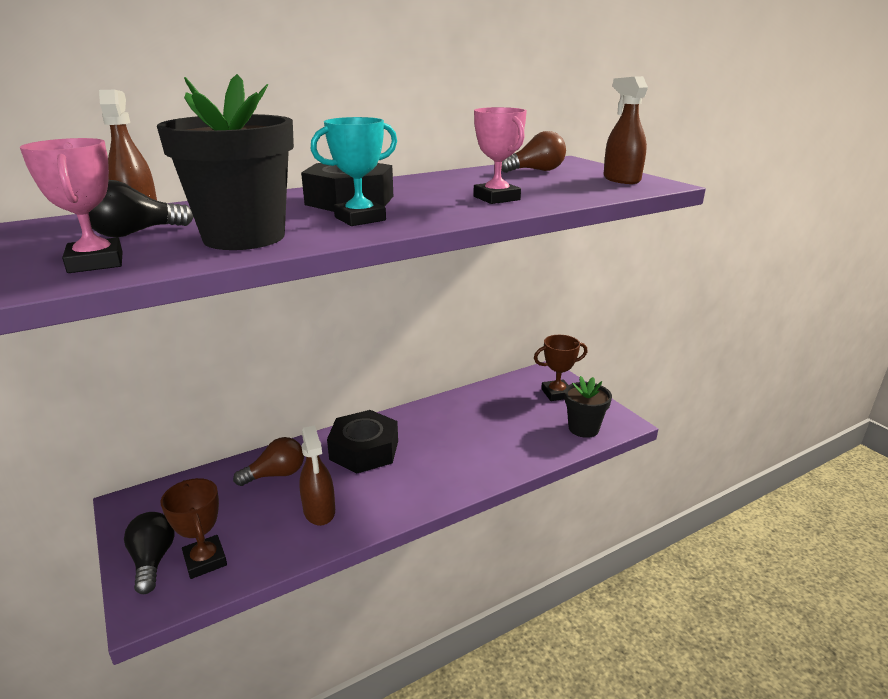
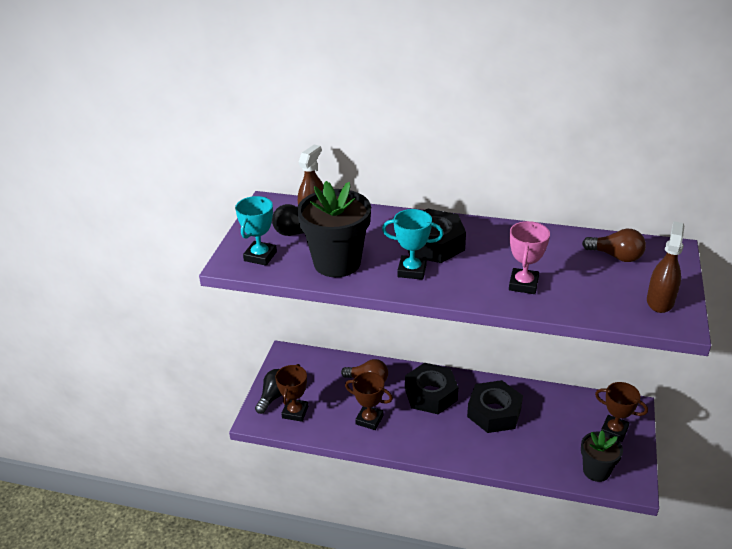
camera: 45 degrees right, 10 degrees up
(96, 262) = (260, 256): pink trophy -> turquoise trophy
(319, 511) = (369, 420): brown spray bottle -> brown trophy
(445, 432) = (494, 412): none -> black nut

